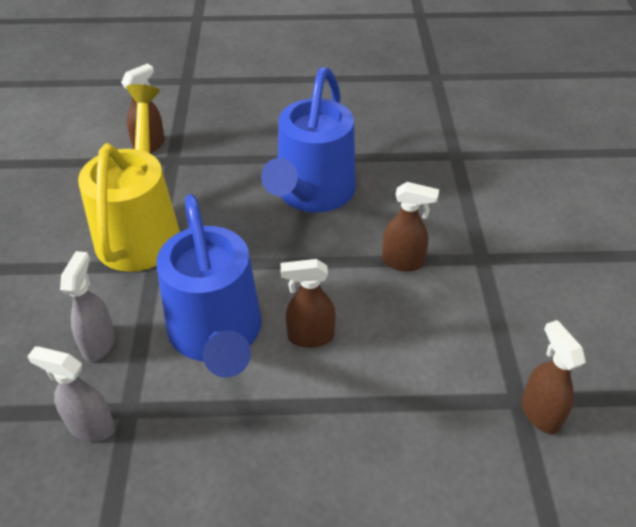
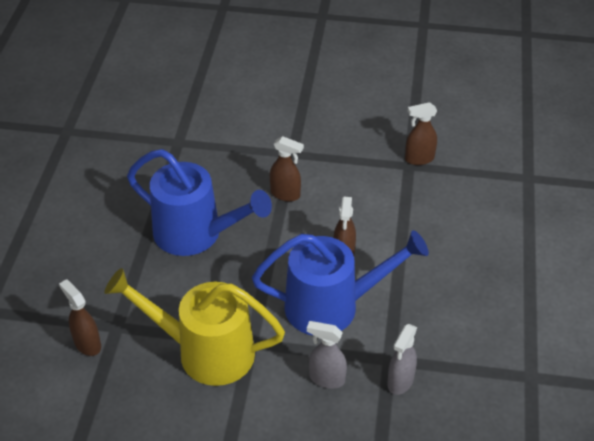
camera: 80 degrees left, 0 degrees up
(403, 262) = (285, 194): brown spray bottle -> brown spray bottle turned 90 degrees clockwise

